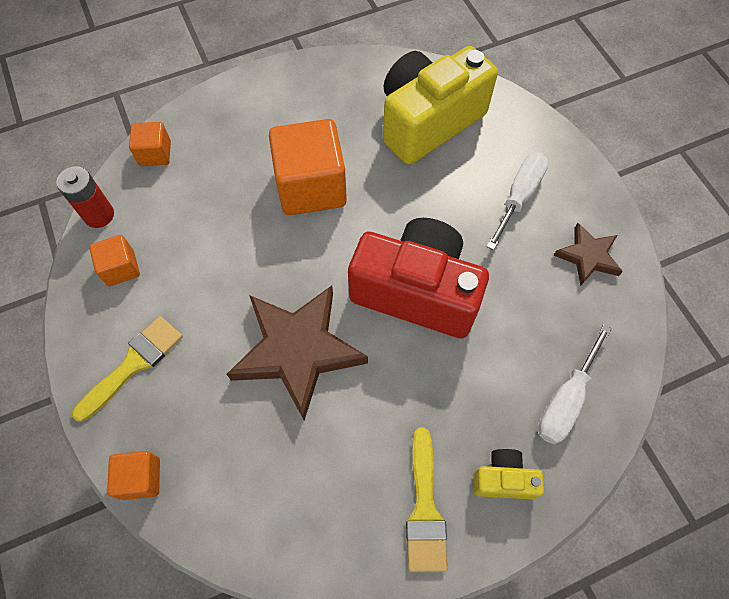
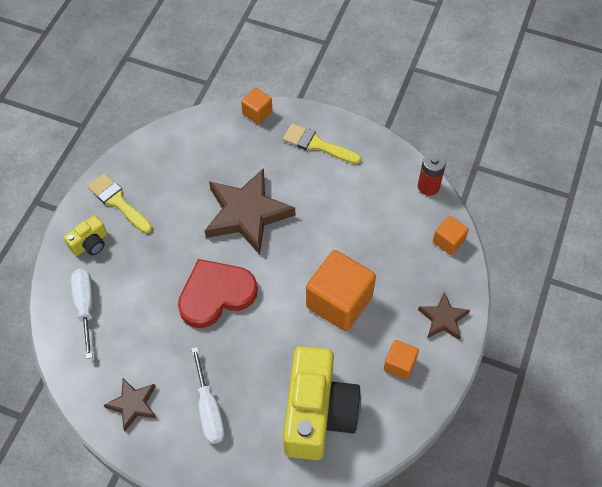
camera: 135 degrees right, 5 degrees down
(121, 268) = (380, 174): orange cube -> orange cube (399, 364)
(133, 364) = (317, 144): yellow brush -> yellow brush turned 120 degrees clockwise
(245, 103) = (443, 319): none -> brown star
(416, 292) = (216, 294): red camera -> red heart

